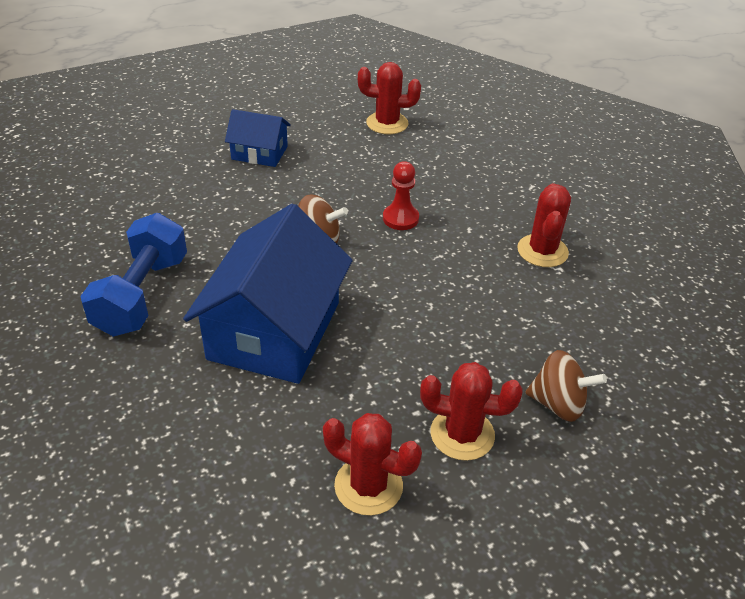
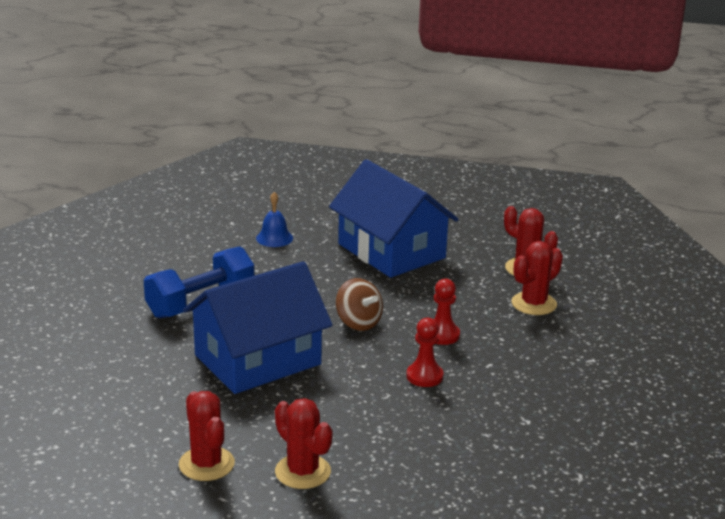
camera: 40 degrees right, 15 degrees down
(134, 185) = (274, 238): none -> blue bell
(259, 153) = (391, 251): blue house -> blue house, size x1.96
(436, 268) = (424, 376): none -> red pawn
(542, 251) = (530, 404): red cactus -> red cactus (534, 304)
(558, 404) = (396, 492): brown spinning top -> none

